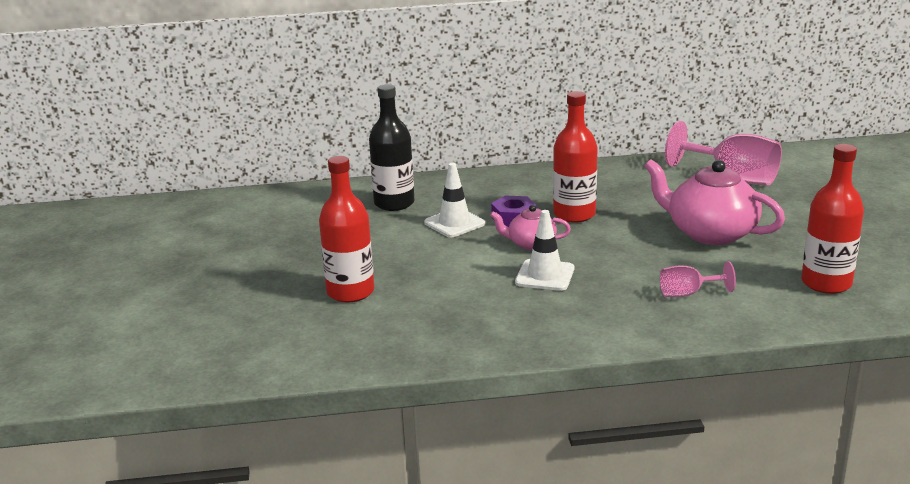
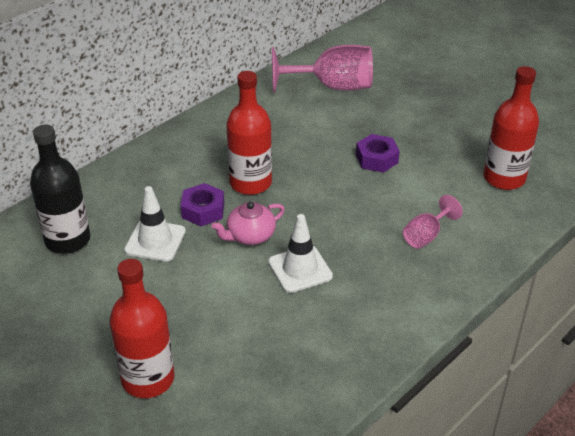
camera: 40 degrees left, 15 degrees up
(710, 233) = (377, 159): pink teapot -> purple nut

